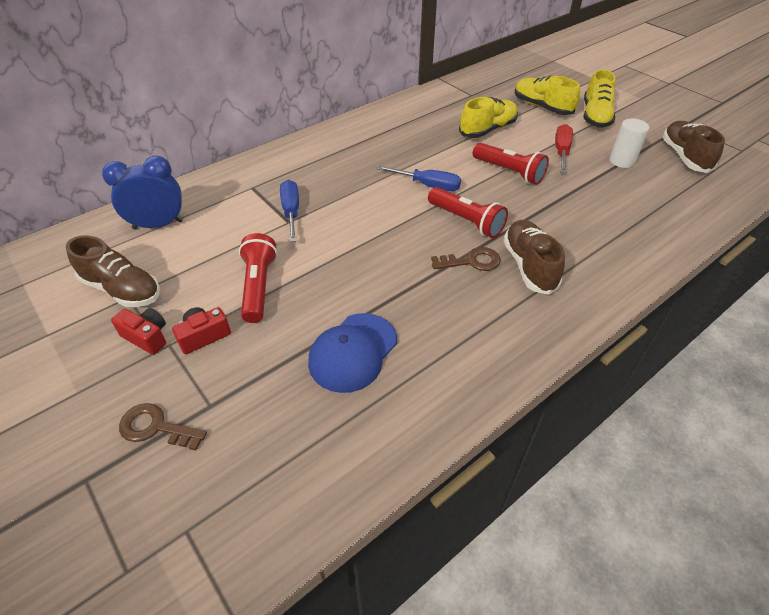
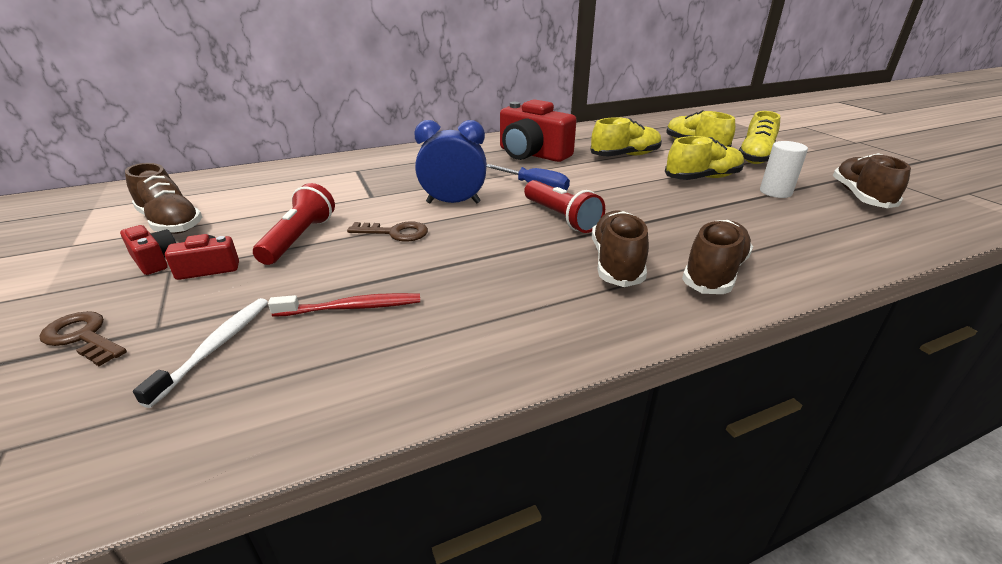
camera: 15 degrees right, 15 degrees down
(158, 225) = (248, 184): blue clock -> blue clock (453, 203)
(273, 412) = (215, 347): none -> white toothbrush
(291, 212) = (379, 190): blue screwdriver -> none
(353, 352) = (352, 308): blue cap -> red toothbrush
(404, 139) = (532, 154): none -> red camera
(472, 261) = (547, 250): brown key -> brown key (395, 233)
(509, 172) = (632, 187): red flashlight -> none
(561, 152) = (702, 178): red screwdriver -> yellow shoe
(601, 263) = (714, 273): none -> brown shoe

